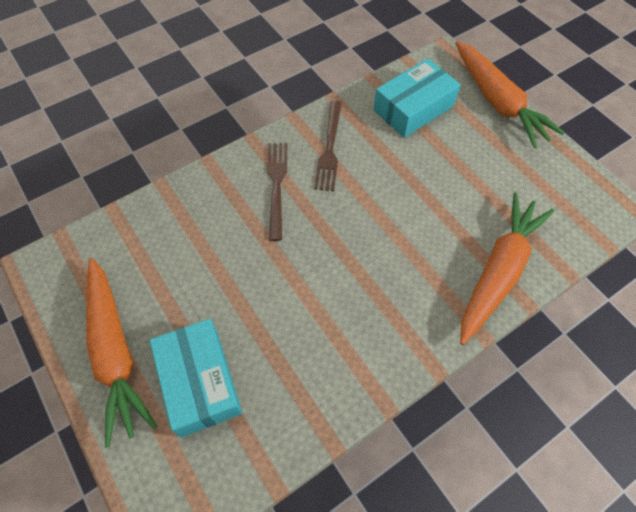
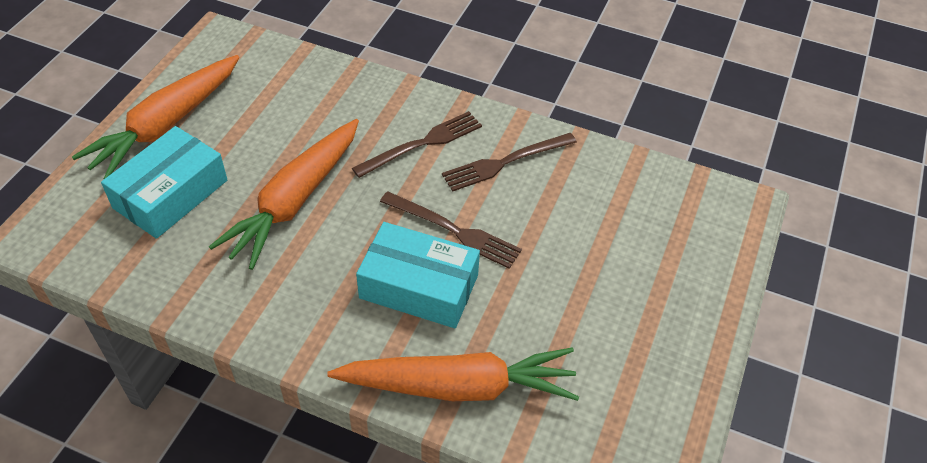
camera: 55 degrees right, 10 degrees down
(369, 208) = (454, 231): none -> brown fork
(413, 108) = (630, 209): turquoise box -> turquoise box (419, 287)
(498, 102) = (720, 287): orange carrot -> orange carrot (295, 201)

